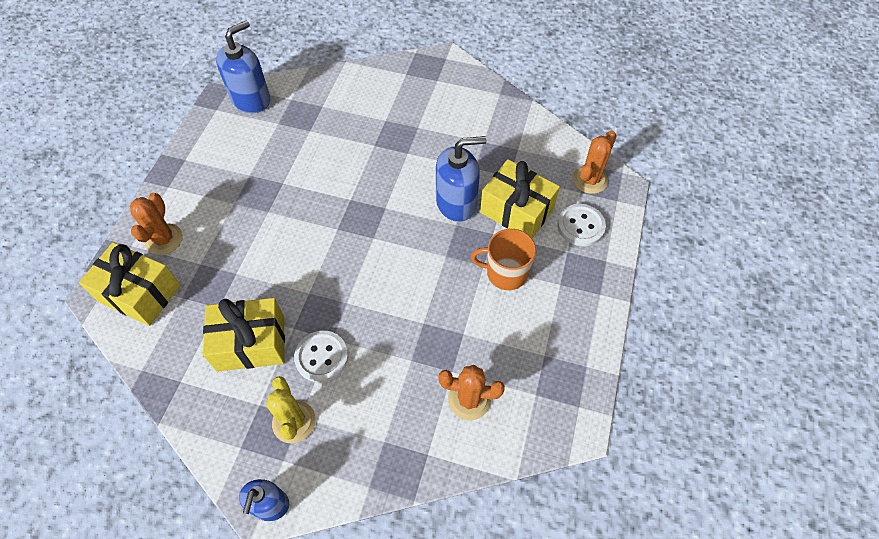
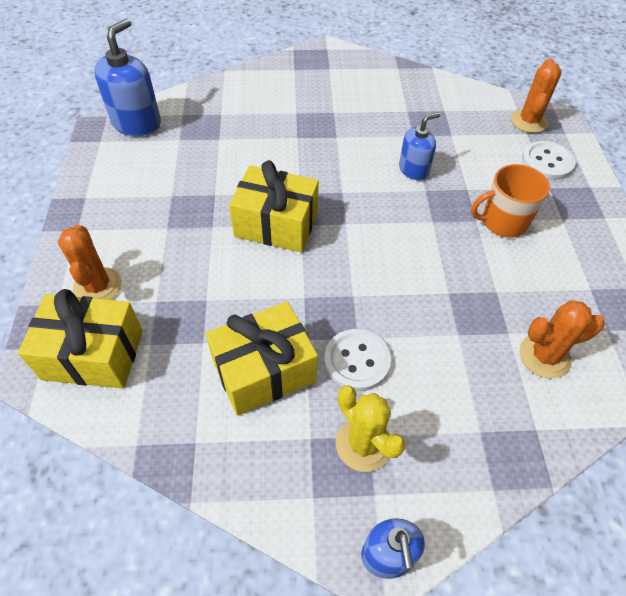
camera: 20 degrees left, 5 degrees down
(456, 202) = (414, 170): blue soap dispenser -> blue soap dispenser, size x0.62
(517, 211) = (478, 163): yellow gift -> yellow gift (276, 224)

